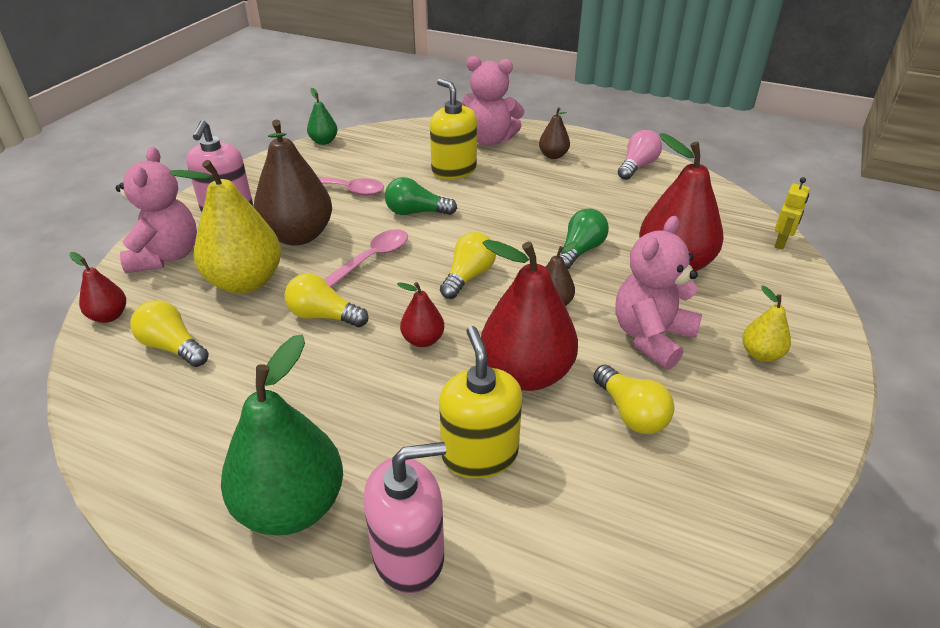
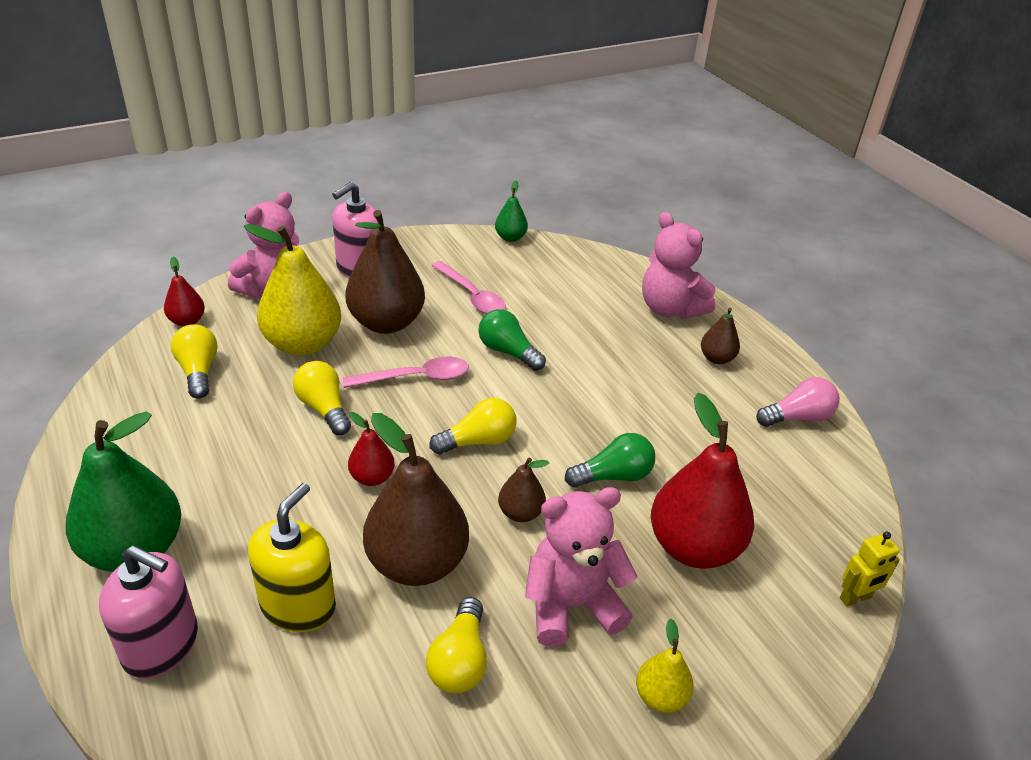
camera: 35 degrees right, 0 degrees up
(454, 170) = (594, 325): yellow soap dispenser -> none
(526, 374) = (417, 563): red pear -> brown pear

